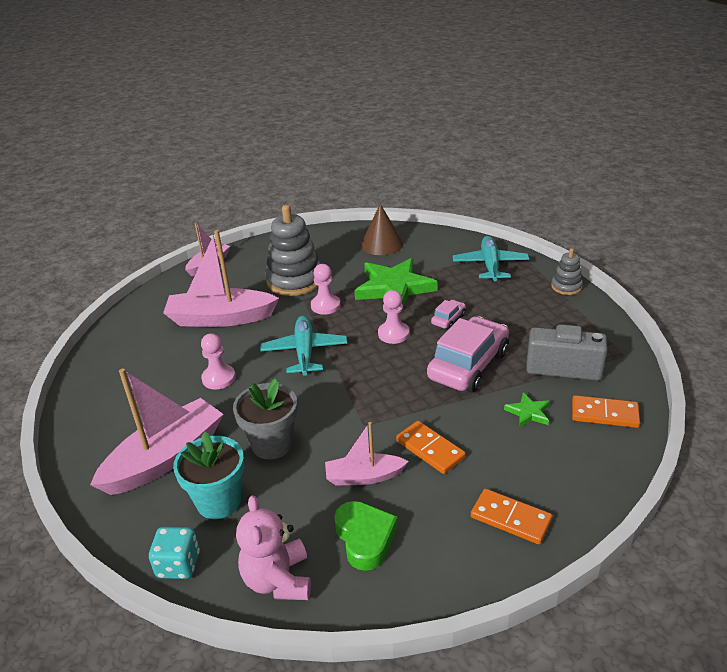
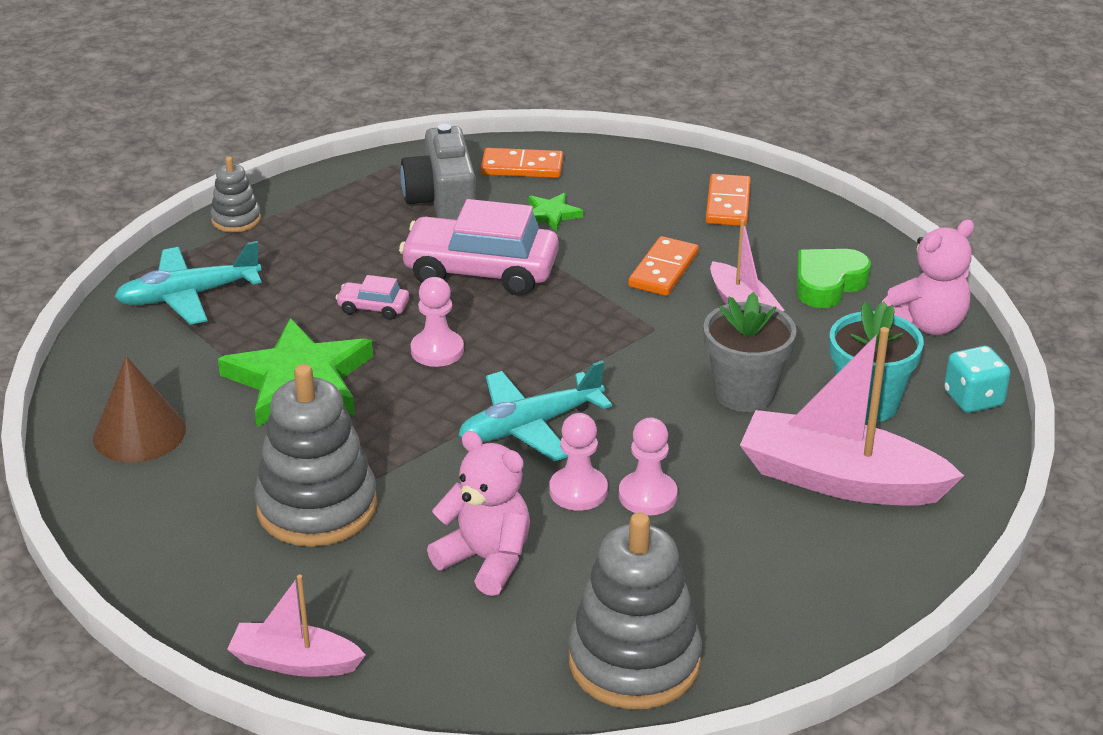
camera: 115 degrees left, 0 degrees up
(122, 345) = (634, 661): none -> grey stacking toy
(221, 318) = (486, 560): pink boat -> pink teddy bear
(325, 306) = (388, 442): pink pawn -> pink pawn (578, 491)
(604, 414) = (522, 167): orange domino -> orange domino turned 75 degrees counterclockwise

